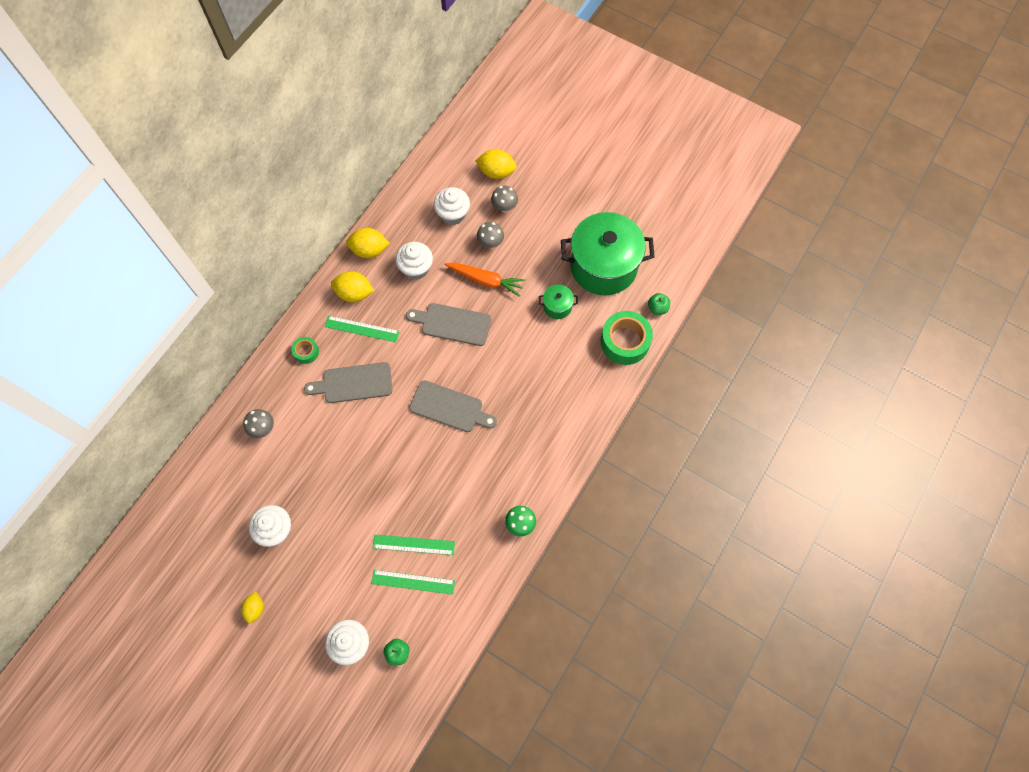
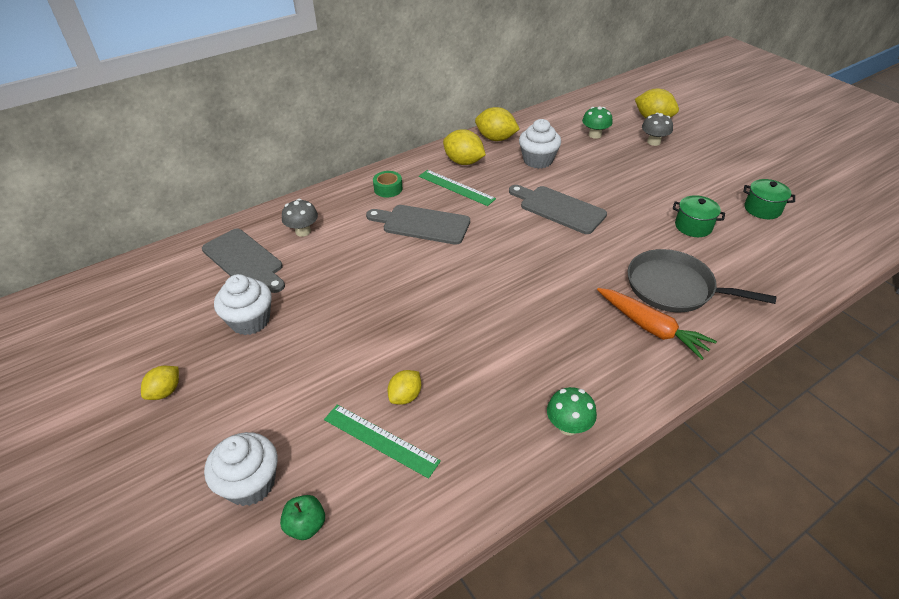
camera: 25 degrees right, 25 degrees down
(413, 544) = (405, 396): green ruler -> yellow lemon
(449, 407) = (522, 275): grey cutting board -> grey cutting board (245, 260)
(453, 214) = (595, 135): white cupcake -> green mushroom
(485, 280) = (612, 186): orange carrot -> orange carrot (651, 328)
(490, 242) = (628, 162): grey mushroom -> none
(557, 378) = (674, 287): none -> grey pan
(603, 266) = (762, 209): green pot -> green pot, size x0.42
(625, 342) = (779, 279): green tape -> none
(657, 308) = (832, 261): green apple -> none

